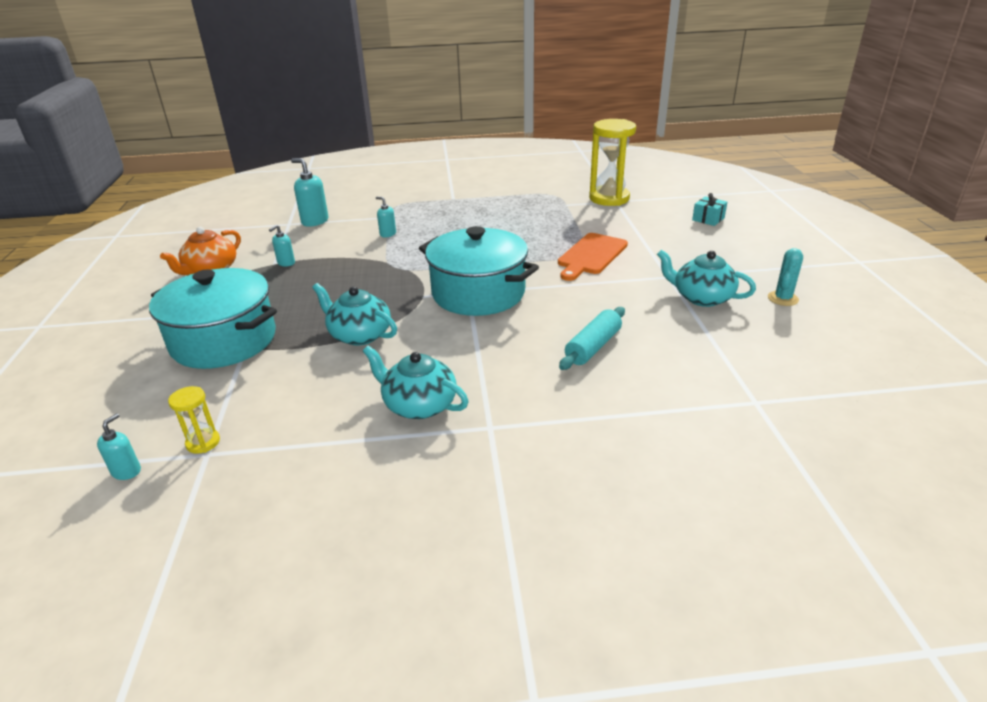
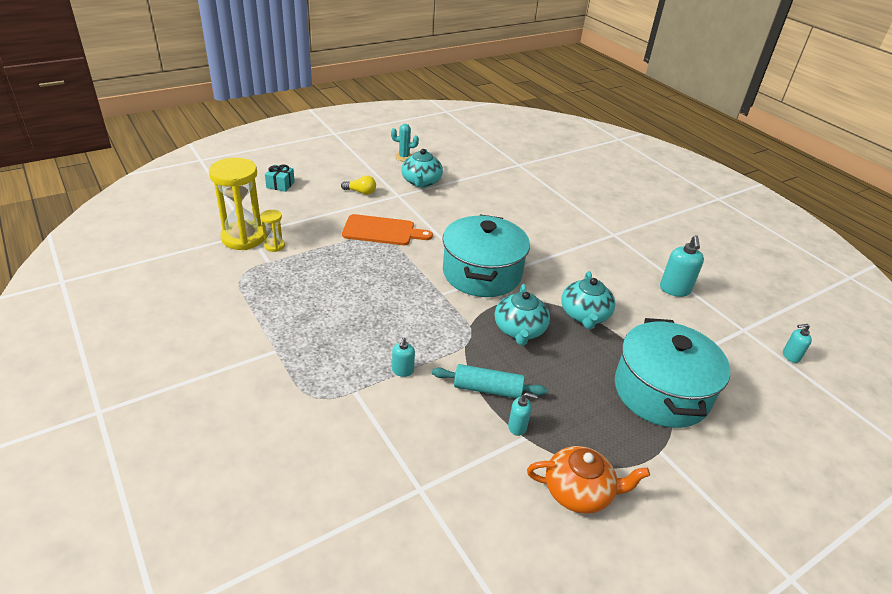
camera: 120 degrees left, 5 degrees up
(203, 442) = (740, 336): yellow hourglass -> yellow hourglass (274, 246)
(315, 221) = (399, 461): turquoise soap dispenser -> turquoise soap dispenser (675, 290)
(419, 405) = (623, 263): turquoise teapot -> turquoise teapot (519, 330)
(593, 347) = (511, 213): turquoise rolling pin -> turquoise rolling pin (487, 389)
(682, 256) = (361, 192): none -> yellow light bulb

